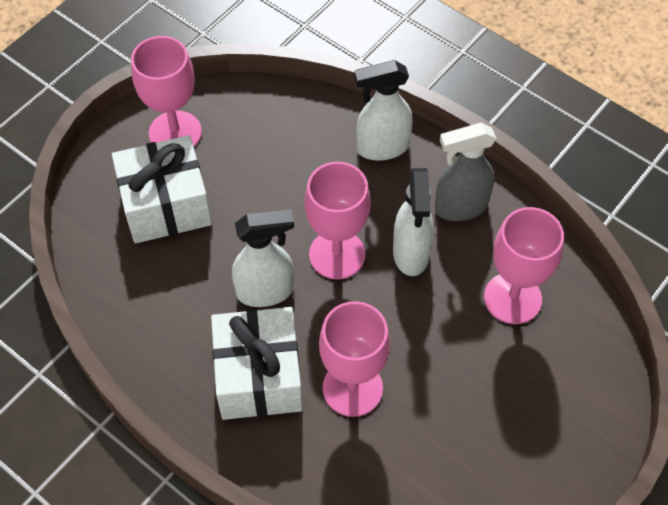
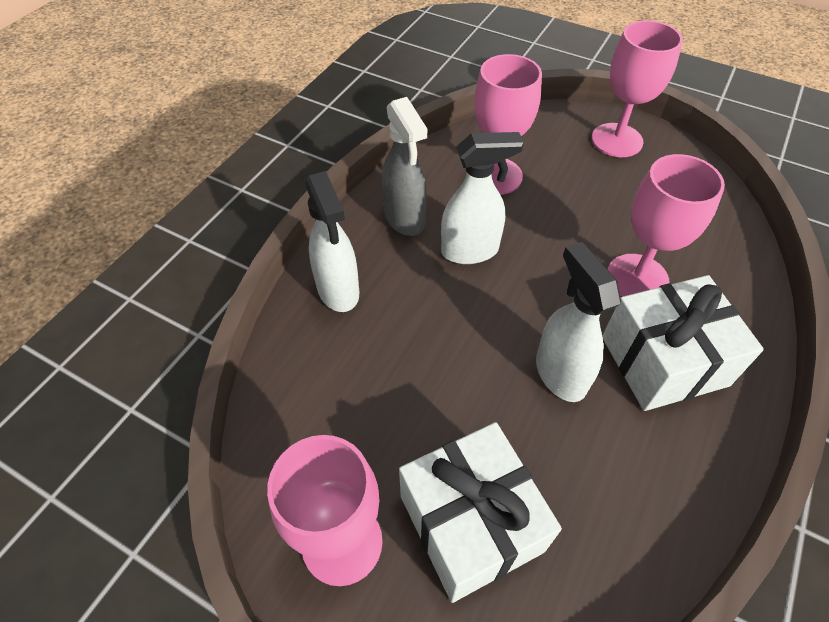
camera: 100 degrees left, 5 degrees down
(337, 254) = (490, 313): pink goblet -> pink goblet (617, 140)

